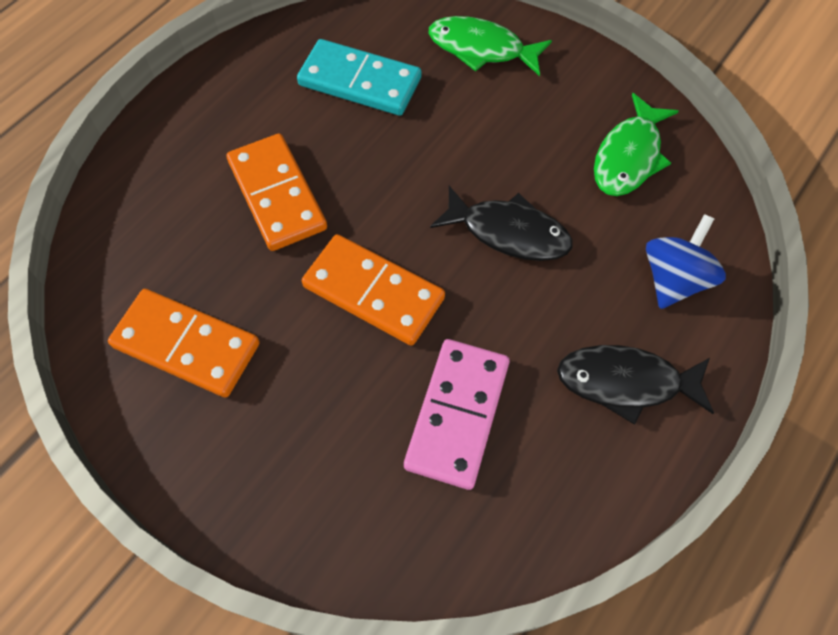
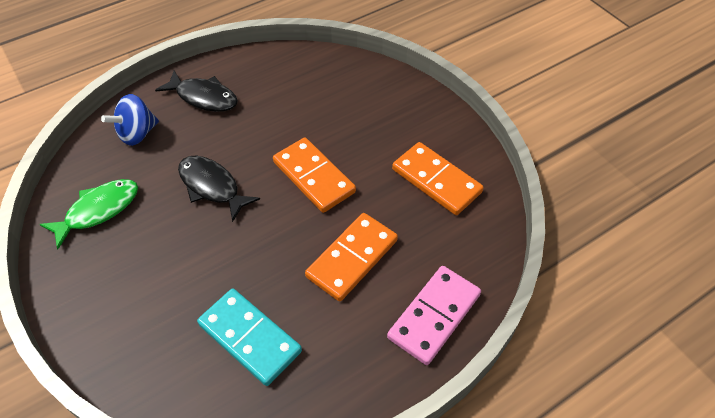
camera: 160 degrees left, 10 degrees down
(277, 195) = (352, 258): orange domino -> orange domino turned 45 degrees clockwise
(457, 414) = (297, 108): pink domino -> pink domino (434, 316)
(481, 49) = (133, 337): green fish -> none

